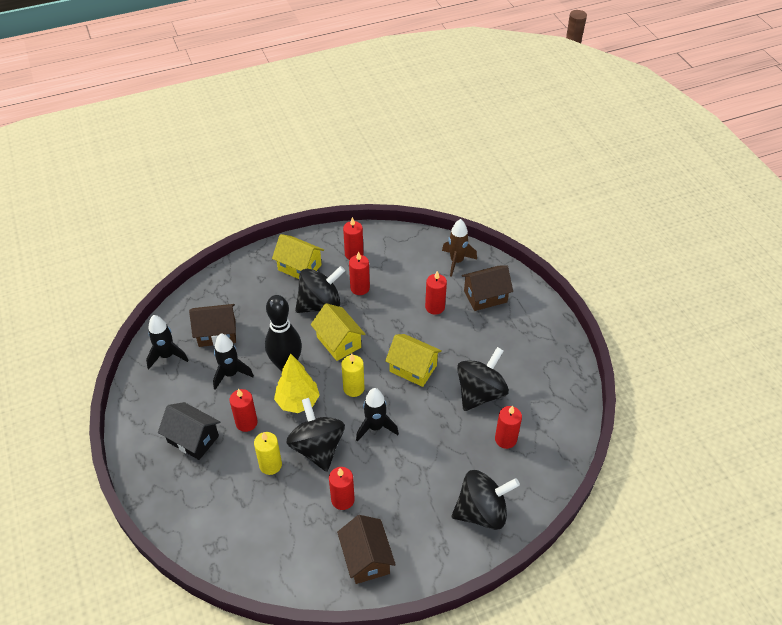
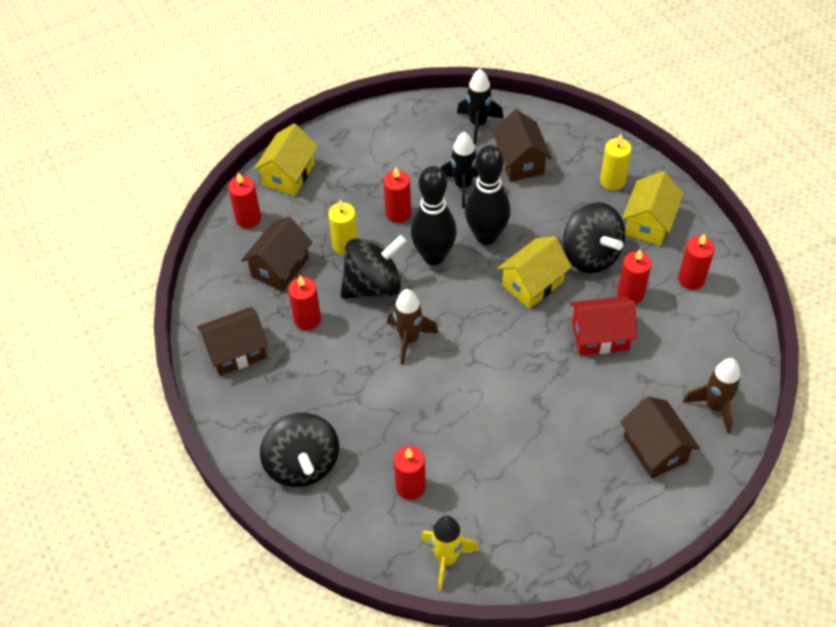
camera: 85 degrees right, 5 degrees up
(193, 439) = (370, 171): black house -> none
(282, 518) = (280, 267): none -> brown house
(297, 402) = (434, 256): yellow tree -> black bowling pin
(353, 388) = (463, 309): yellow candle -> yellow candle (612, 181)
(375, 427) = (409, 339): black rocket -> brown rocket
(392, 310) = (600, 336): none -> red house
(413, 368) = (506, 370): yellow house -> yellow house (289, 175)
(435, 307) = (618, 386): red candle -> red candle (248, 219)
(480, 393) = (480, 452): black spinning top -> none
(563, 423) = (446, 559): none -> yellow rocket

